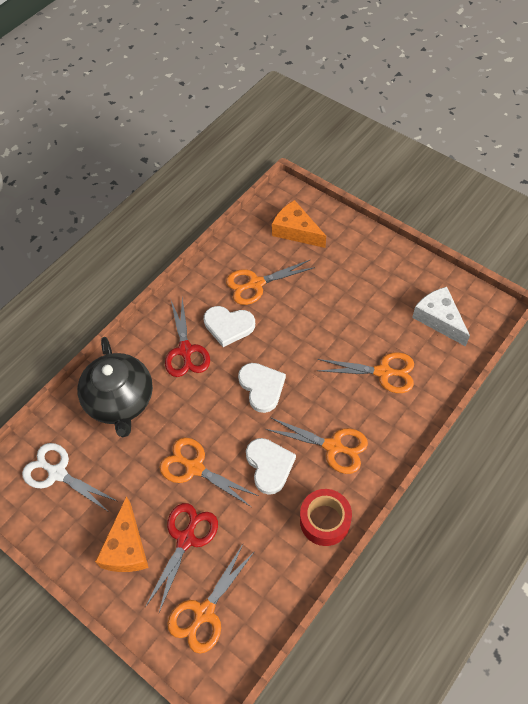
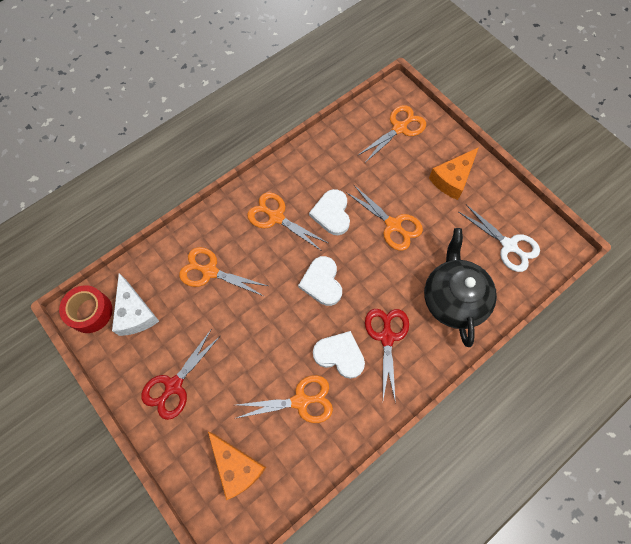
camera: 170 degrees left, 10 degrees up
(126, 547) = (452, 179): orange cheese -> orange cheese turned 150 degrees counterclockwise
(186, 539) = (406, 175): red scissors -> red scissors (173, 385)
(325, 521) = (300, 166): red tape -> red tape (90, 312)

